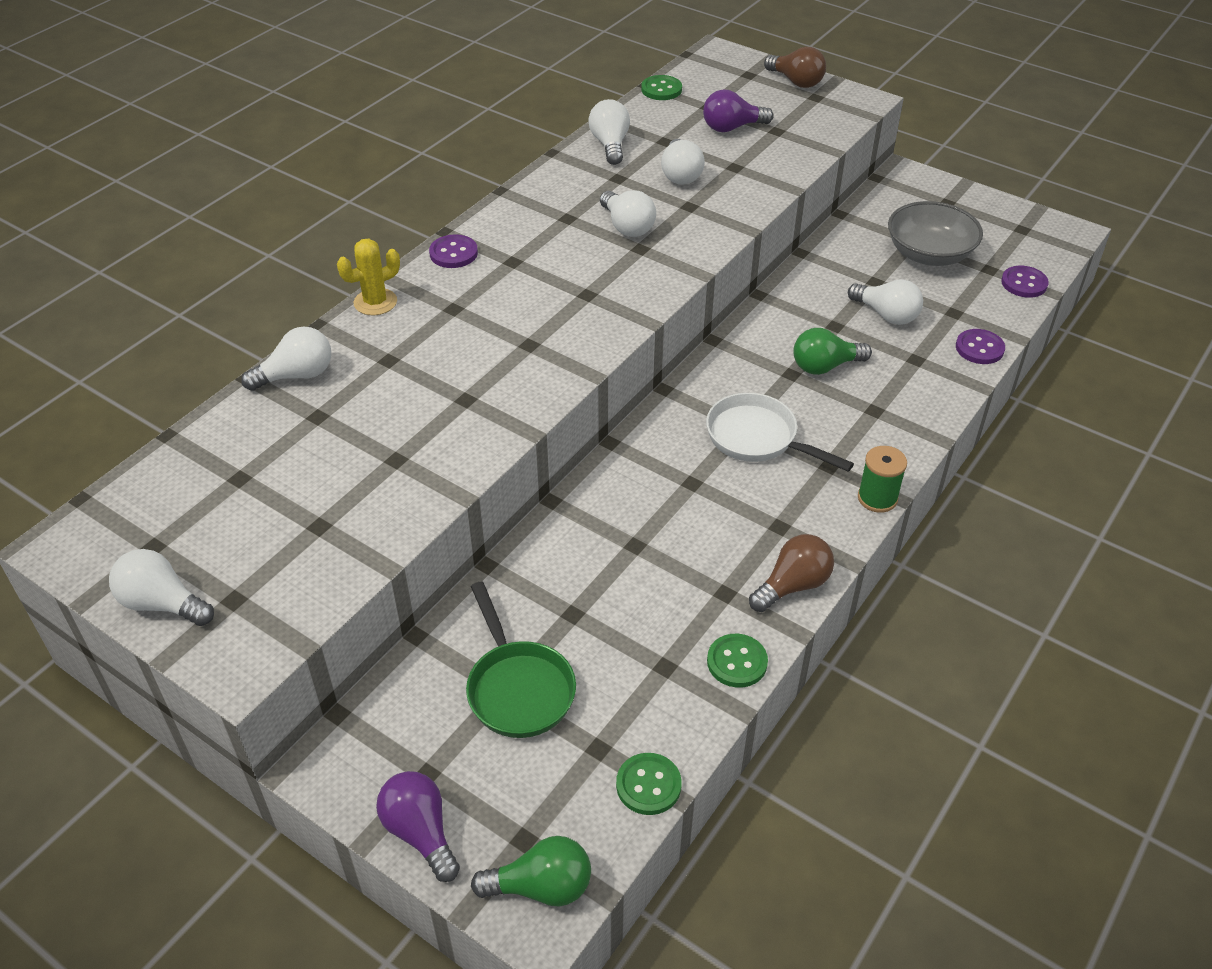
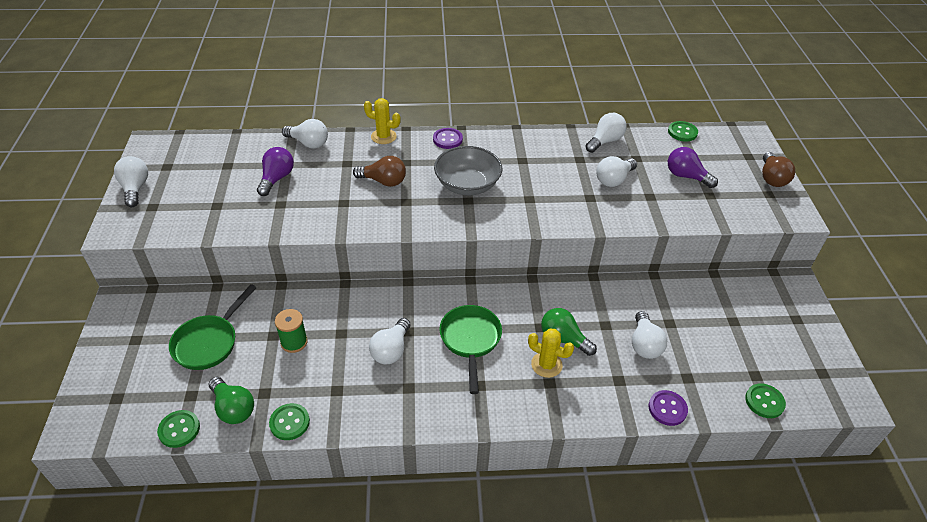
camera: 50 degrees right, 0 degrees up
(420, 832) = (100, 357): purple light bulb -> purple light bulb (276, 178)
(541, 886) = (91, 421): green light bulb -> green light bulb (233, 408)
(627, 226) = (542, 184): white light bulb -> white light bulb (391, 350)
(757, 438) = (470, 340): white pan -> green pan
(793, 585) = (367, 418): brown light bulb -> brown light bulb (383, 181)
(848, 399) = (546, 365): none -> yellow cactus
(877, 498) = (473, 423): green spool -> green spool (294, 342)
(929, 254) = (730, 336): grey bowl -> grey bowl (467, 185)
(1024, 283) = (764, 401): purple button -> green button

